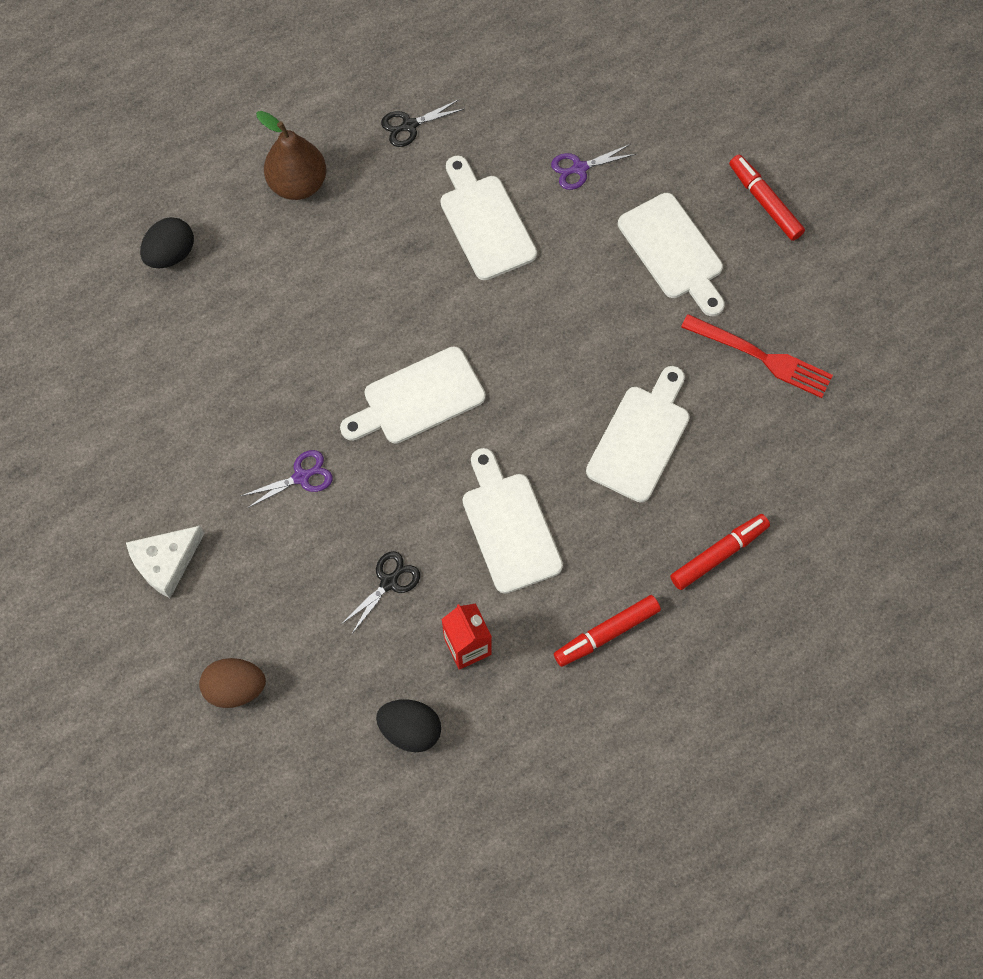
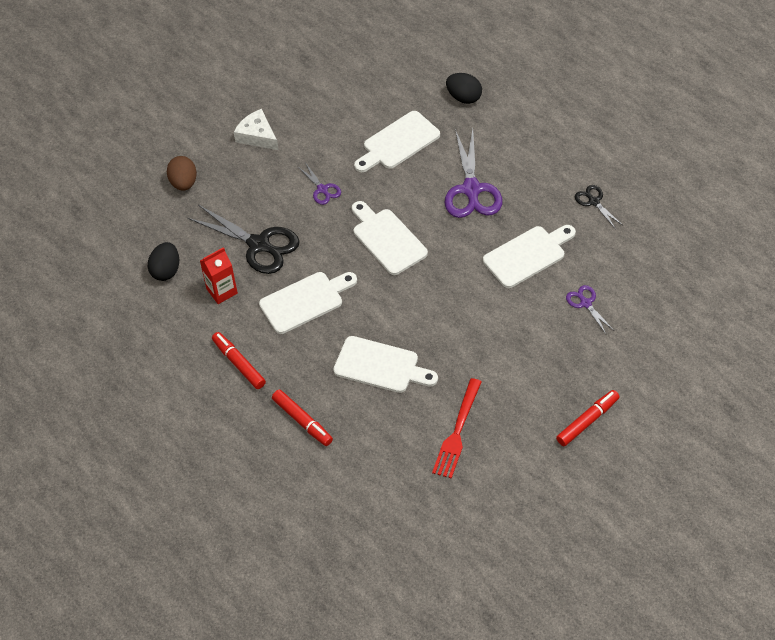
camera: 85 degrees right, 15 degrees down
(298, 184) = (531, 150): brown pear -> none
(351, 273) = (471, 189): none -> purple scissors
(389, 582) = (259, 245): black scissors -> black scissors, size x1.98
(673, 251) = (531, 368): white cutting board -> white cutting board (398, 142)

